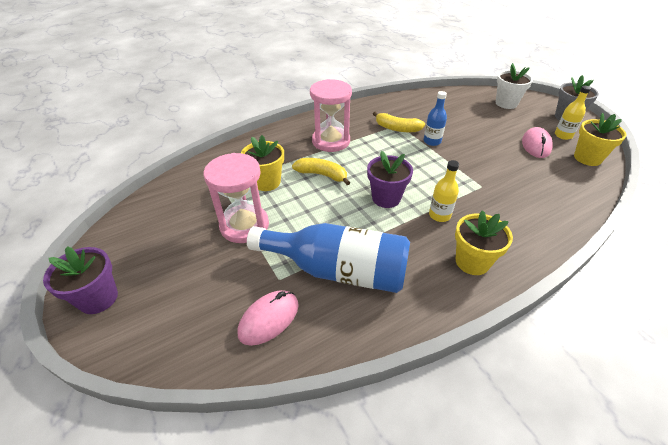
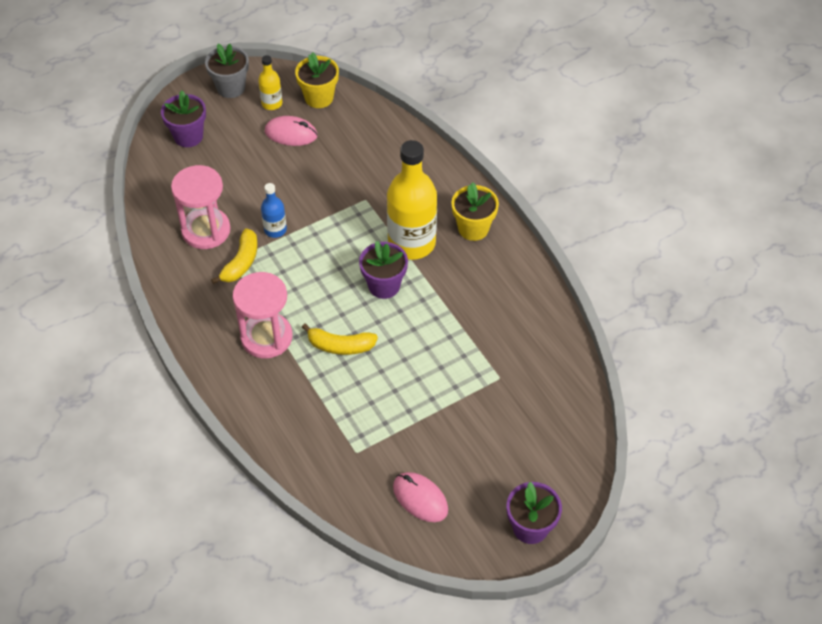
camera: 90 degrees left, 10 degrees up
(244, 225) = (428, 416): pink hourglass -> pink hourglass (206, 230)
(267, 182) = (352, 403): yellow flower pot -> none
(269, 319) = (543, 381): pink mouse -> pink mouse (420, 498)
(322, 175) = (340, 346): yellow banana -> yellow banana turned 105 degrees counterclockwise
(338, 270) = (487, 330): blue bottle -> none
(439, 215) = (411, 243): yellow bottle -> yellow bottle, size x2.09
(506, 103) = (188, 136): white flower pot -> purple flower pot

